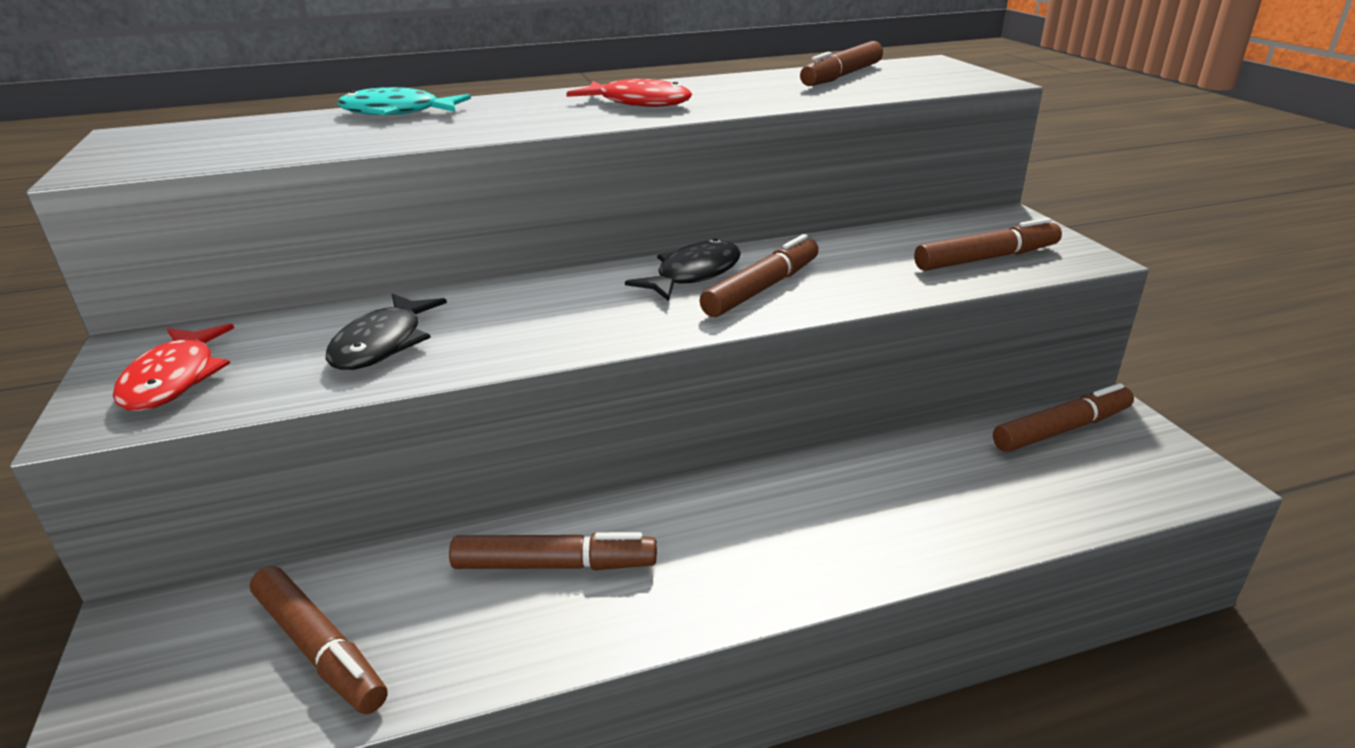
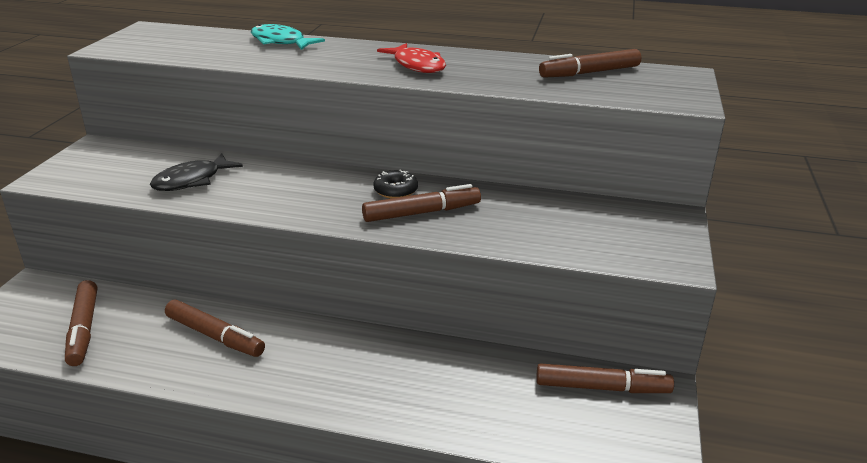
camera: 30 degrees right, 0 degrees up
(175, 379) = (92, 169): red fish -> none
(693, 274) = (395, 191): black fish -> black donut
(986, 258) = (601, 240): brown marker -> none

